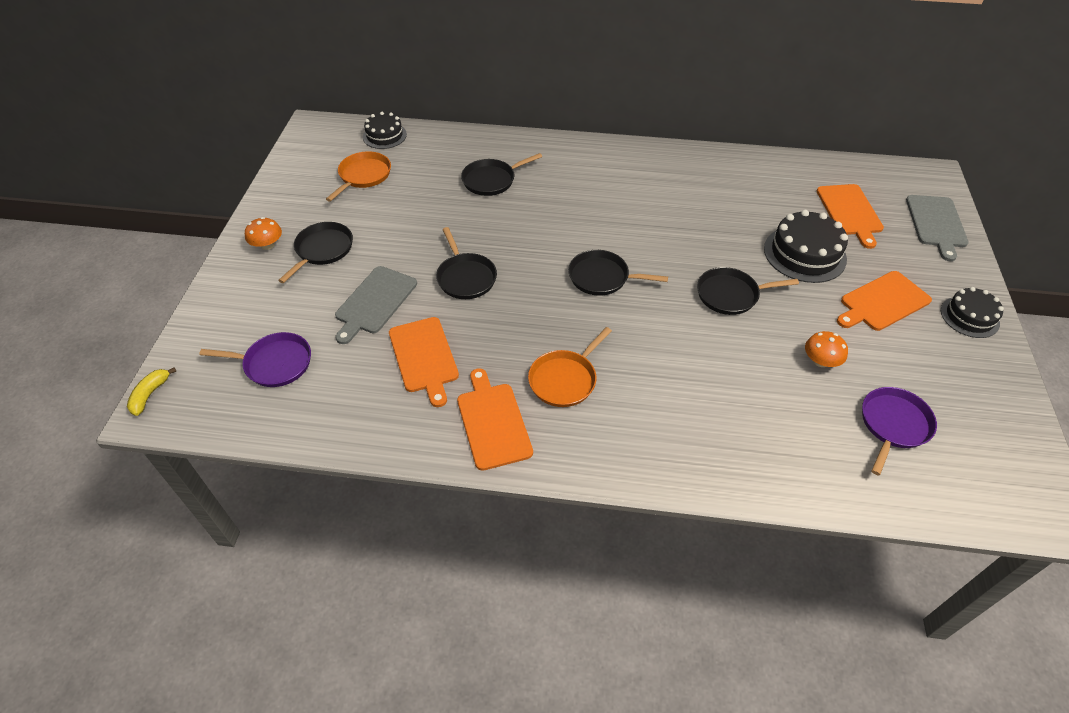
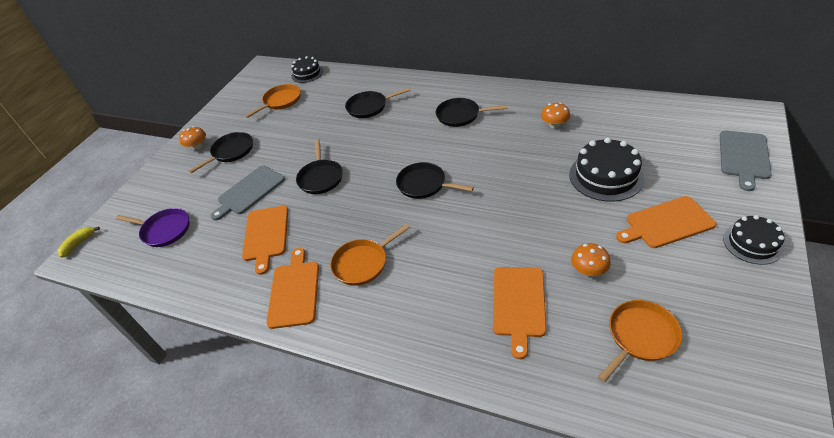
camera: 20 degrees right, 5 degrees down
(728, 195) = (554, 124): none -> orange mushroom
(730, 295) = (526, 206): black pan -> black pan (460, 115)
(850, 212) = (661, 143): orange cutting board -> orange cutting board (518, 304)
(893, 425) = (640, 336): purple pan -> orange pan

